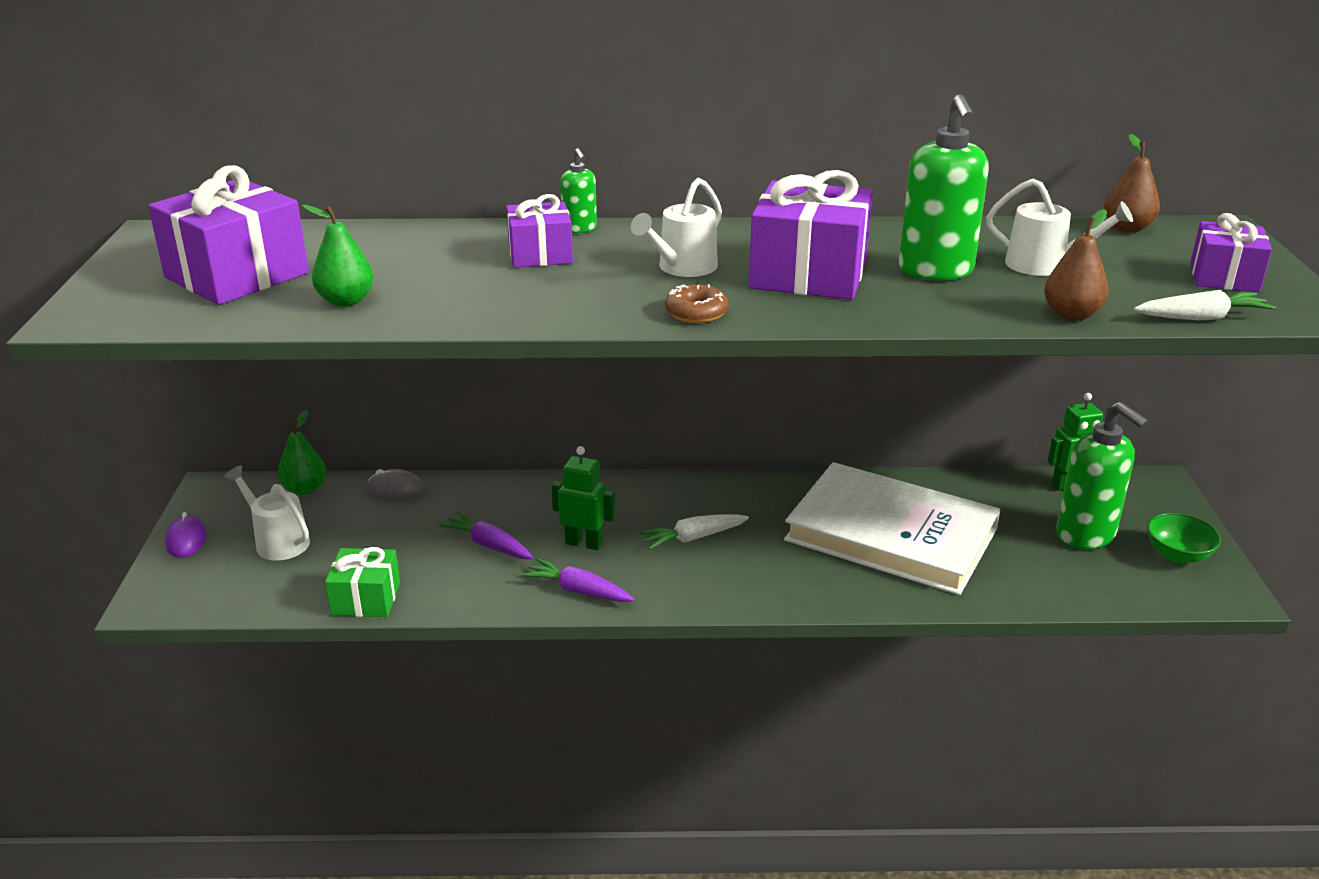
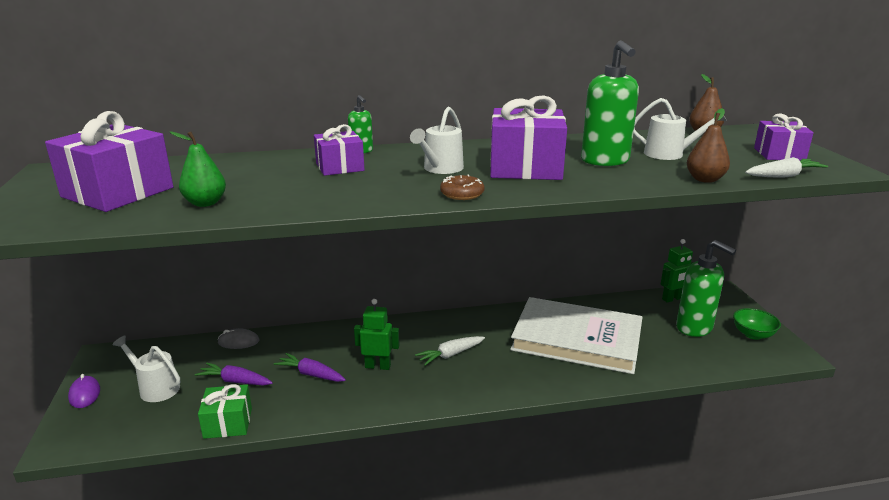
camera: 10 degrees left, 5 degrees down
(305, 489) = (172, 348): green pear -> none
(578, 591) = (381, 399): purple carrot -> purple carrot (235, 381)

